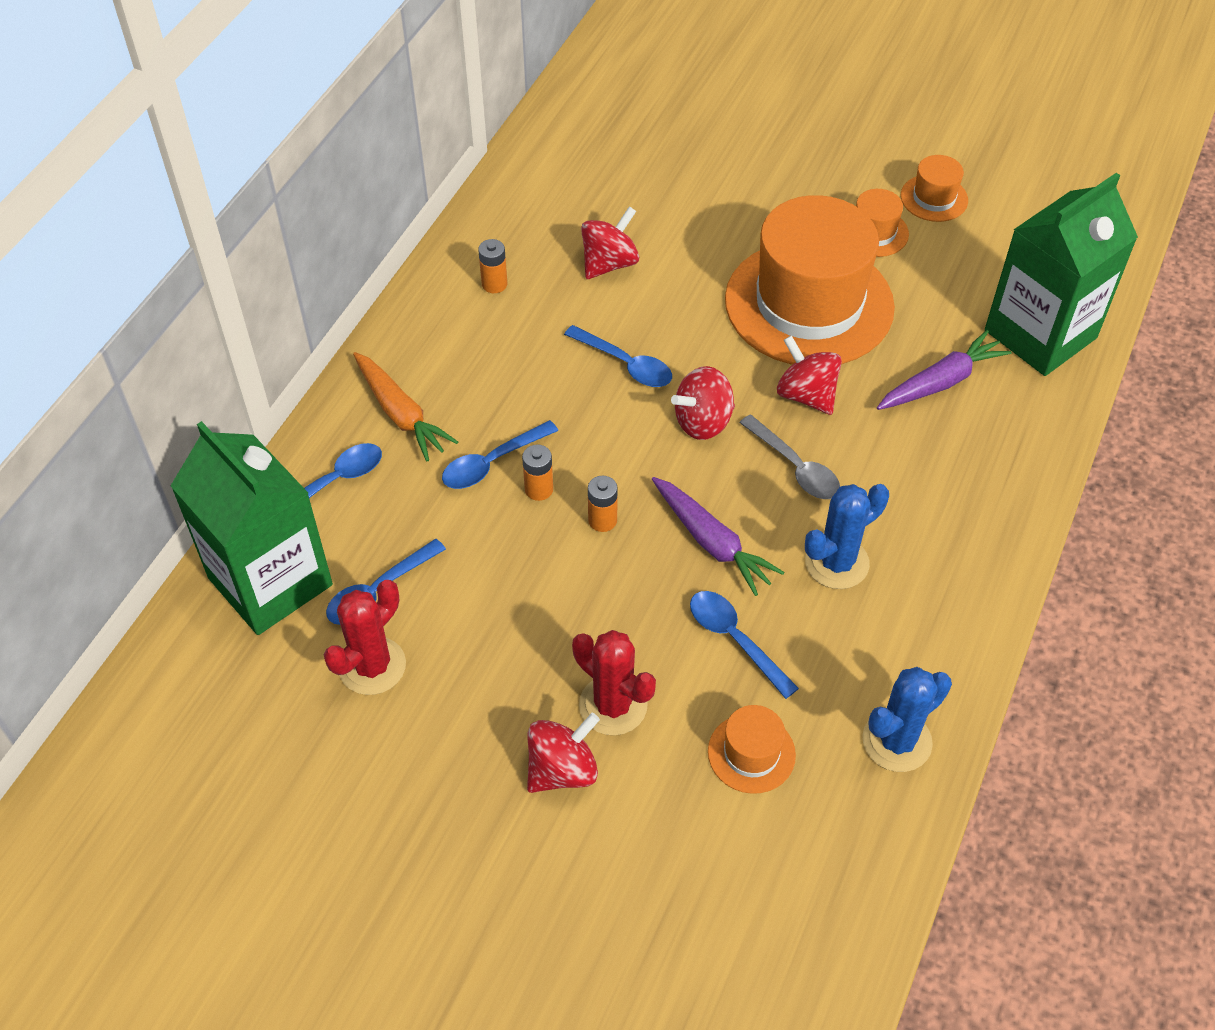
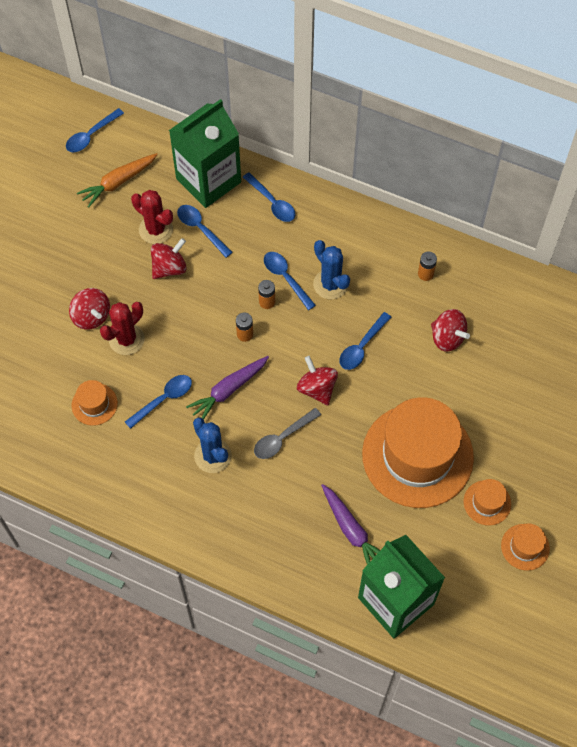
camera: 90 degrees right, 10 degrees up
(122, 796) = (91, 135): none -> blue spoon
(401, 414) = (321, 231): orange carrot -> orange carrot (118, 182)
(806, 395) = (339, 448): red spinning top -> red spinning top (169, 268)
(897, 741) = (96, 476): blue cactus -> blue cactus (330, 284)

